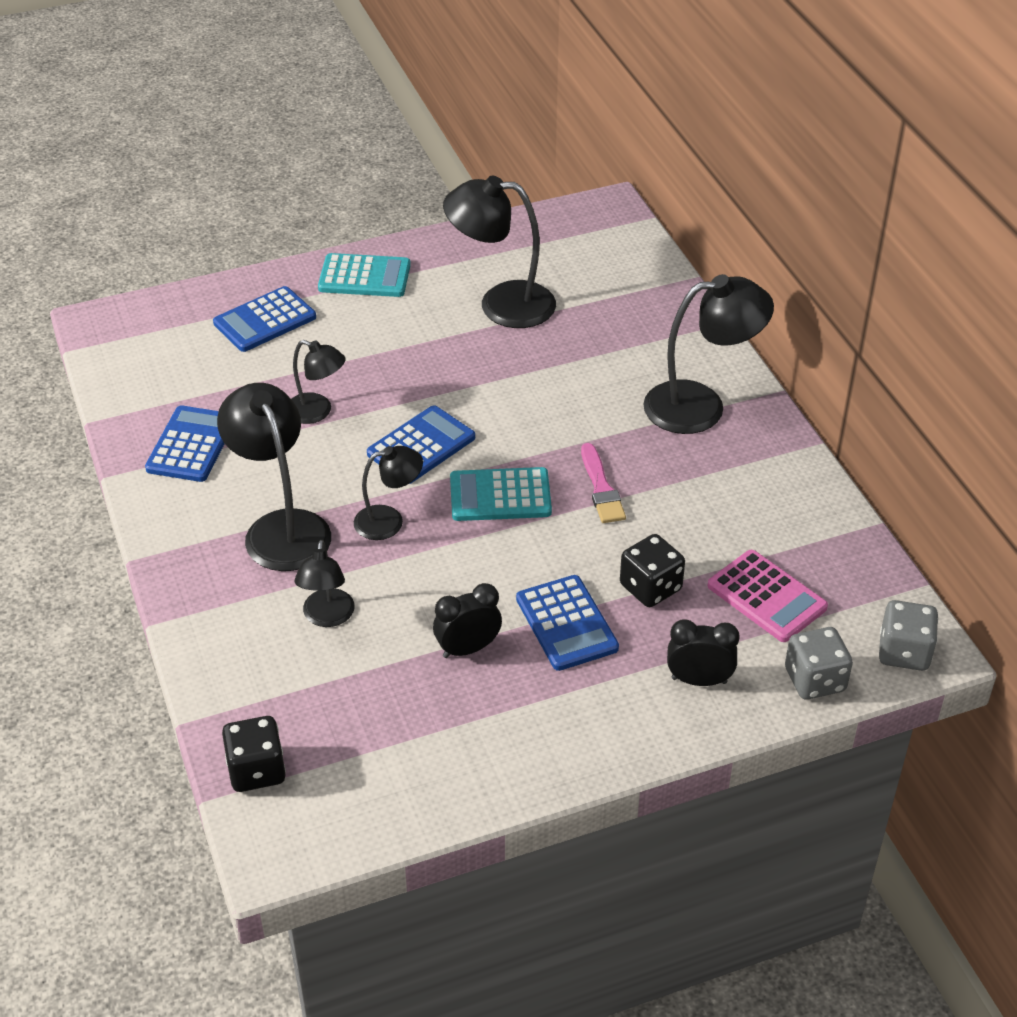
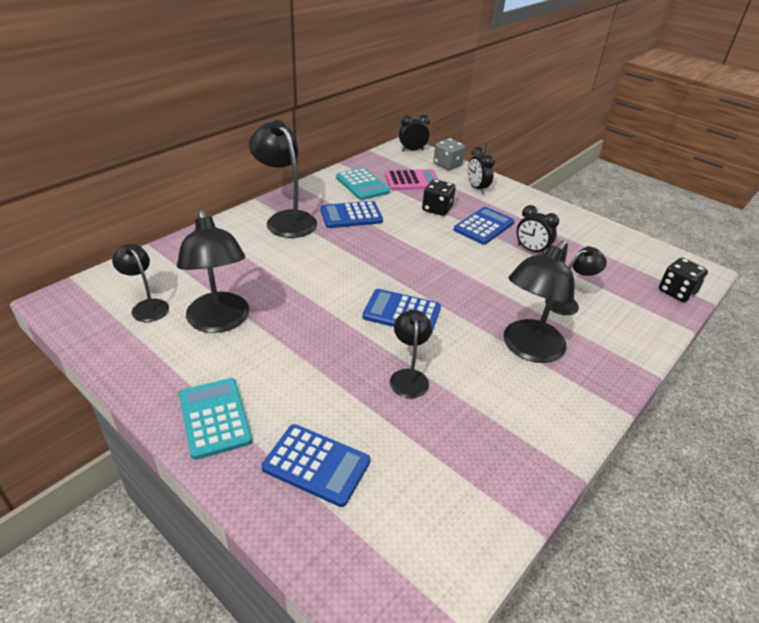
camera: 120 degrees left, 5 degrees down
(191, 445) = (502, 437): blue calculator -> blue calculator (351, 215)
(389, 521) = (477, 304): black lamp -> black lamp (147, 306)
(500, 495) = (417, 269): turquoise calculator -> turquoise calculator (362, 185)
(601, 488) = (381, 237): pink brush -> none
(766, 597) = (412, 181): pink calculator -> pink calculator turned 60 degrees clockwise
(904, 652) = (412, 150): grey dice -> black clock

